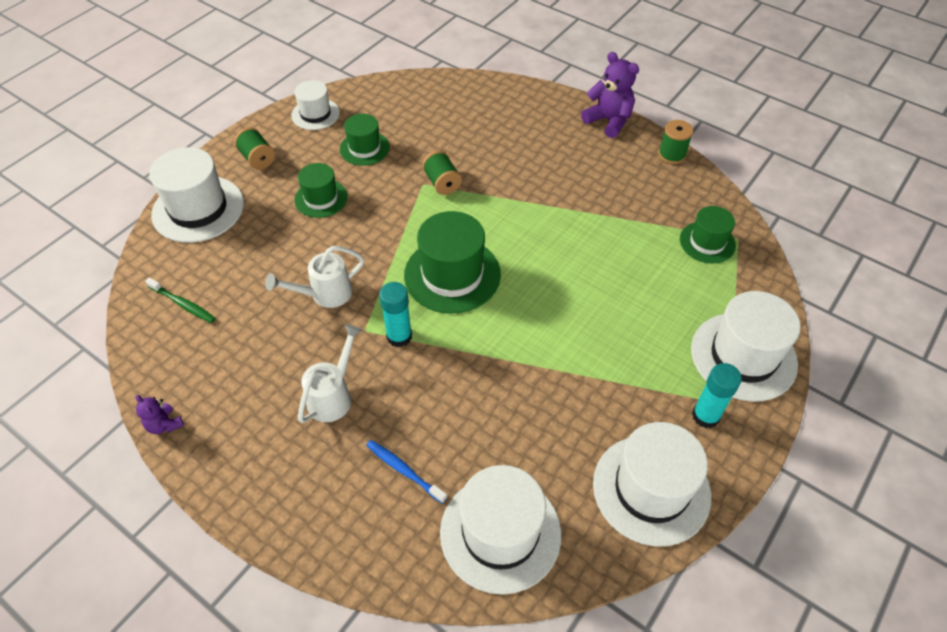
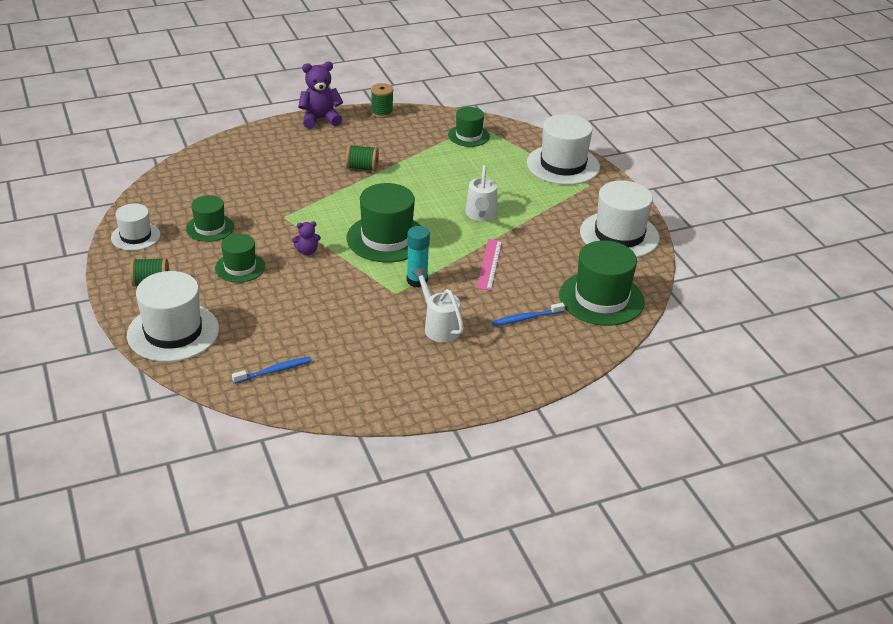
camera: 60 degrees left, 15 degrees down
(164, 424) = (386, 413): purple teddy bear -> purple teddy bear (307, 251)
(182, 304) = (274, 371): green toothbrush -> blue toothbrush
(325, 294) = (342, 299): white watering can -> white watering can (481, 215)
(442, 183) = (293, 208): green spool -> green spool (362, 168)
(478, 384) = (489, 264): none -> pink ruler
(500, 533) = (601, 298): white hat -> green hat
(705, 416) = (590, 196): turquoise glue stick -> none

